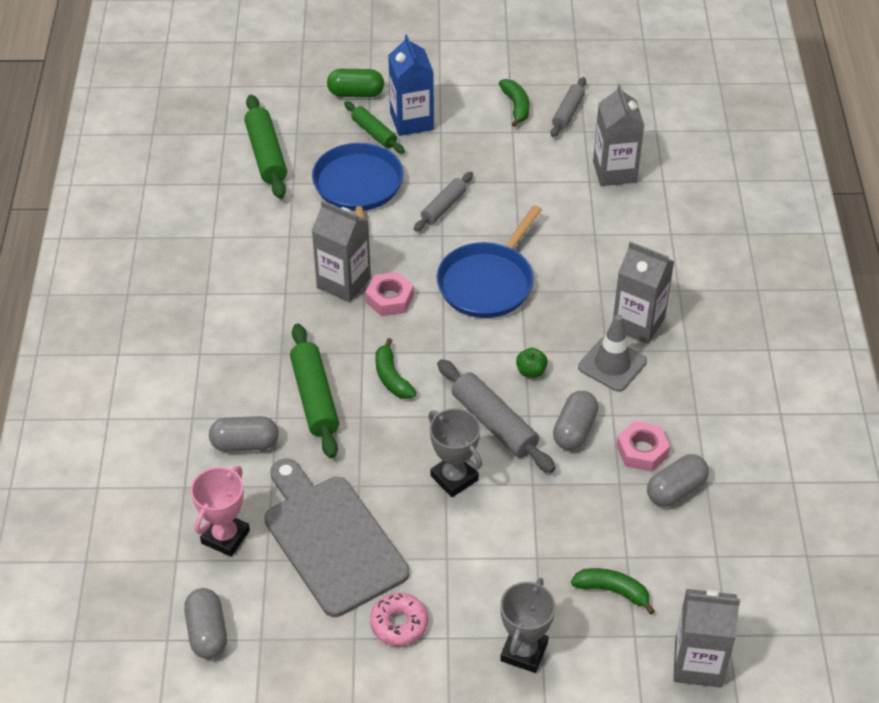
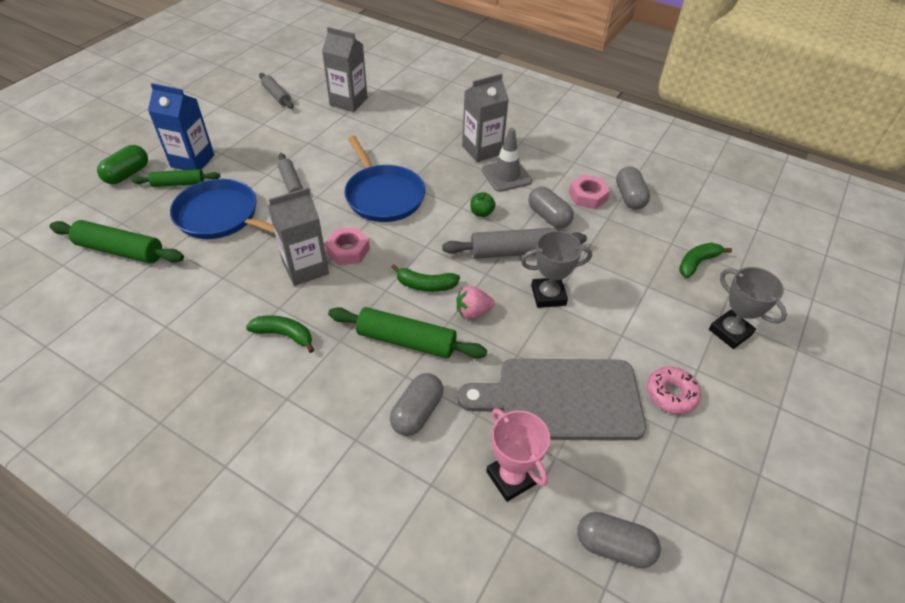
camera: 60 degrees left, 0 degrees up
(385, 428) = (472, 312): none -> pink strawberry
(516, 106) = (243, 112): green banana -> green banana (284, 335)
(698, 664) = (775, 252): grey carton -> none

